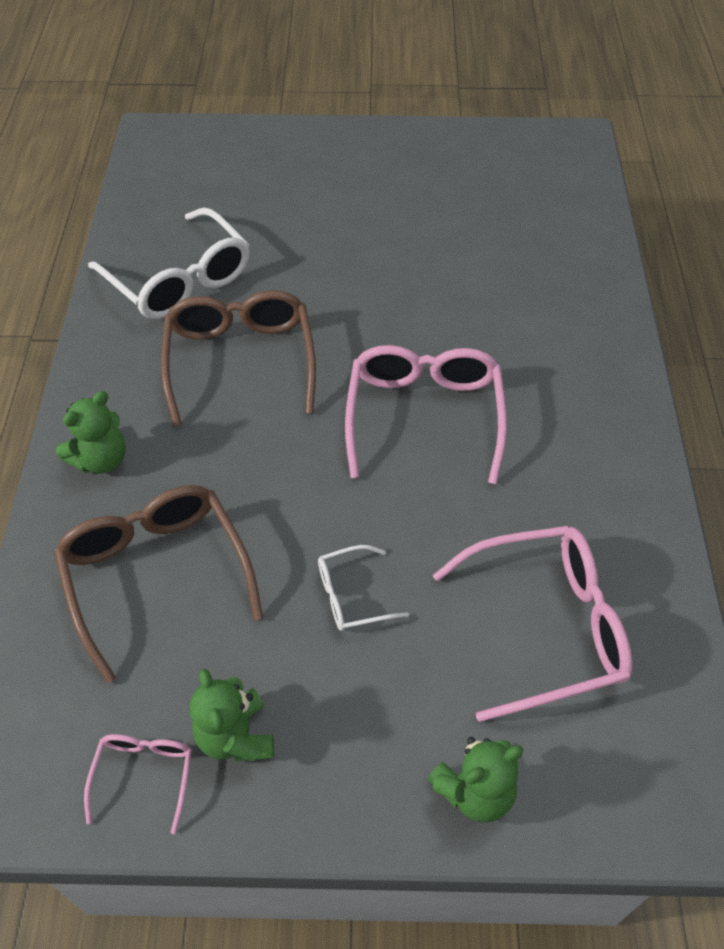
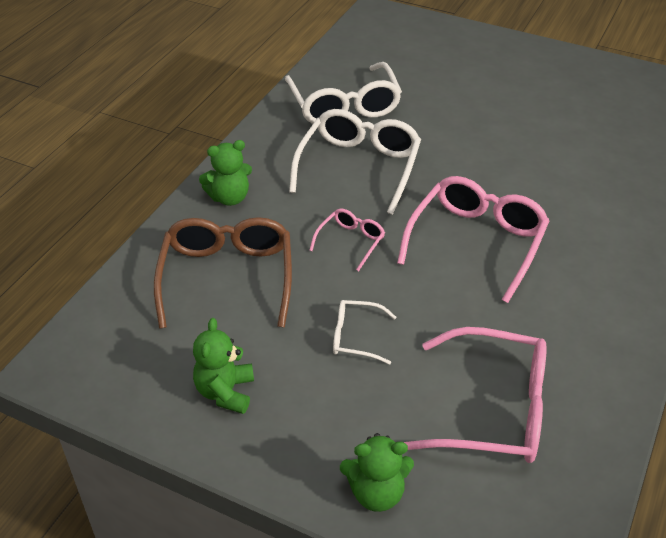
camera: 25 degrees right, 10 degrees down
(144, 775) = (152, 391): pink glasses -> pink glasses (351, 242)
(240, 361) = (359, 167): brown glasses -> white glasses

